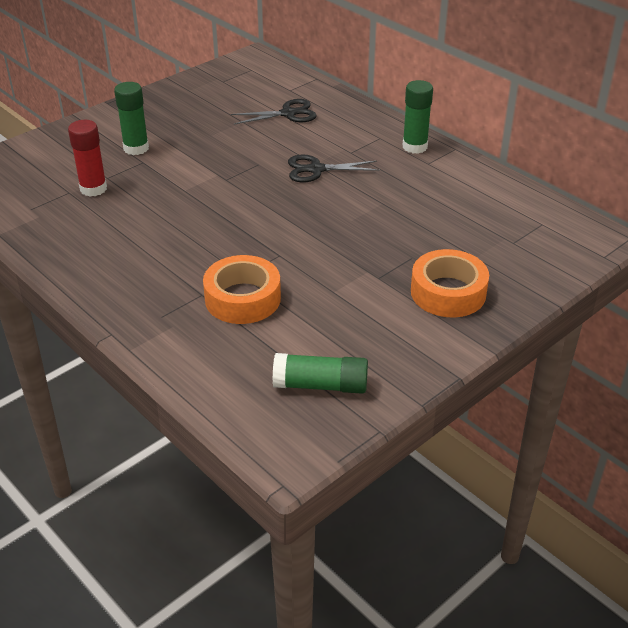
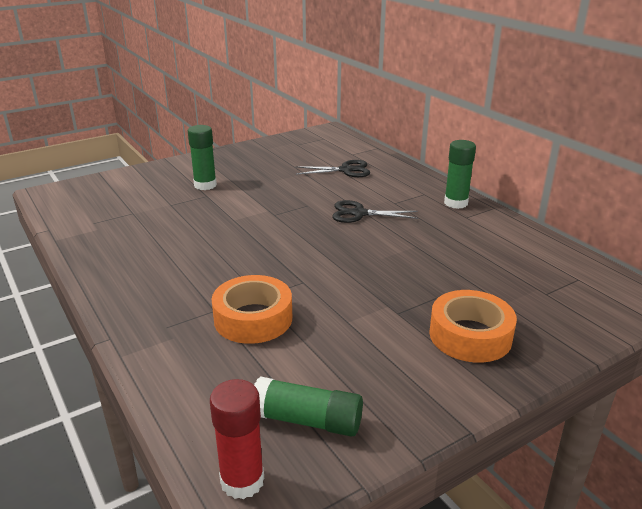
camera: 10 degrees right, 10 degrees down
(93, 189) = (154, 212): red glue stick -> red glue stick (242, 481)

